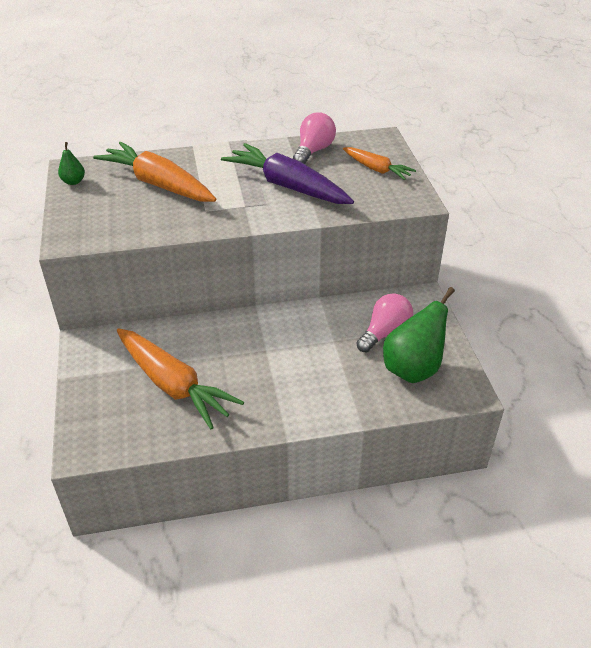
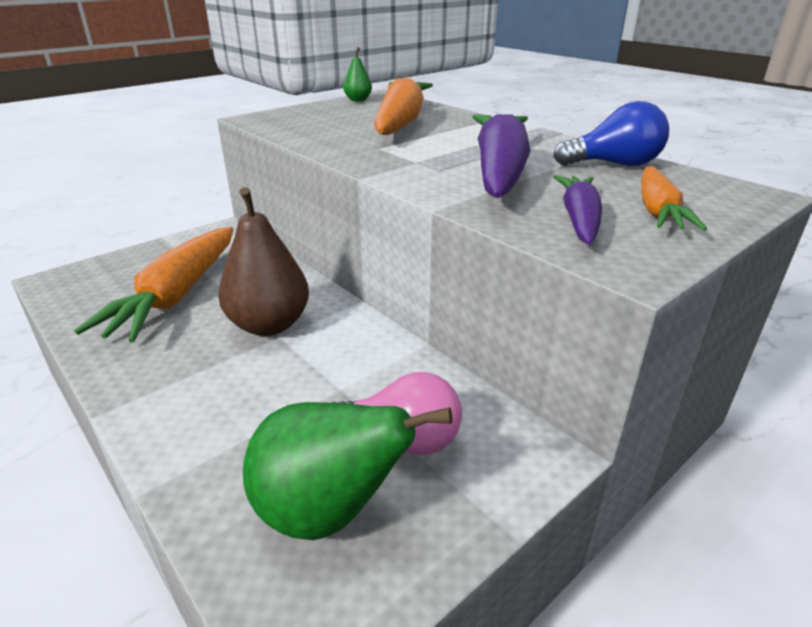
camera: 60 degrees right, 10 degrees down
(250, 350) = (269, 325): none -> brown pear
(313, 151) = (614, 164): pink light bulb -> blue light bulb
(367, 192) = (579, 219): none -> purple carrot

